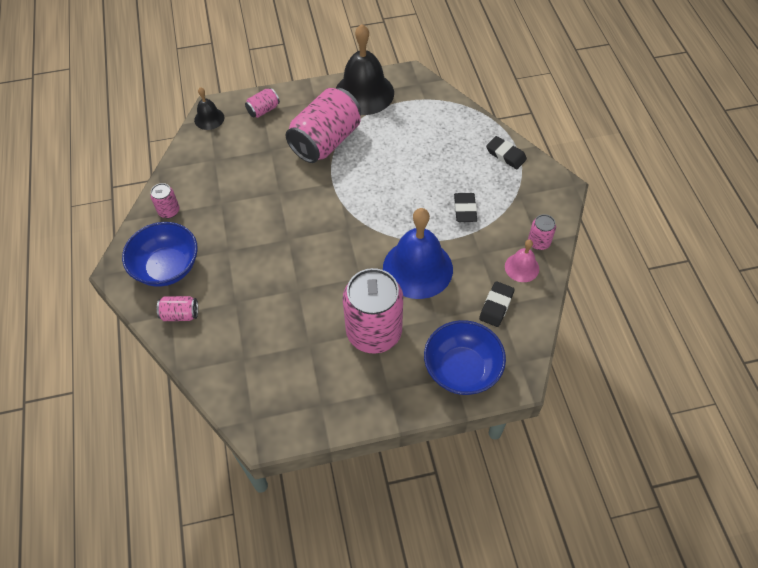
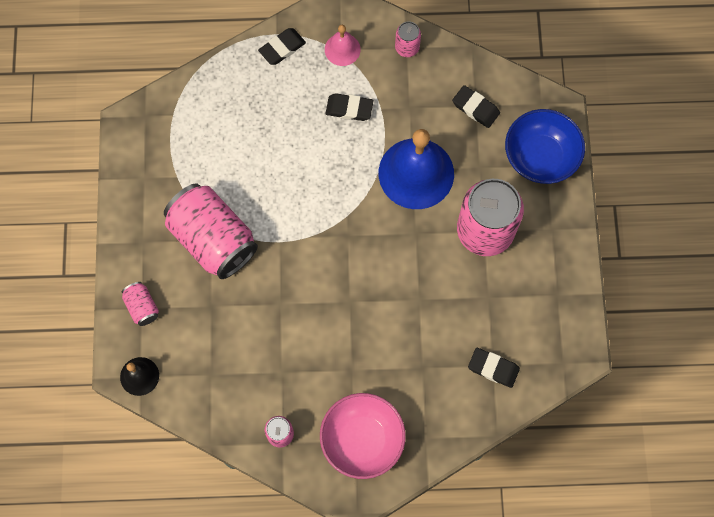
camera: 80 degrees left, 15 degrees up
(167, 267) = (362, 440): blue bowl -> pink bowl
(180, 314) = (427, 428): pink can -> none
(240, 359) = (493, 368): none -> black eraser
(364, 93) = (144, 182): black bell -> none
(522, 267) = (434, 72): pink bell -> pink bell (342, 49)

